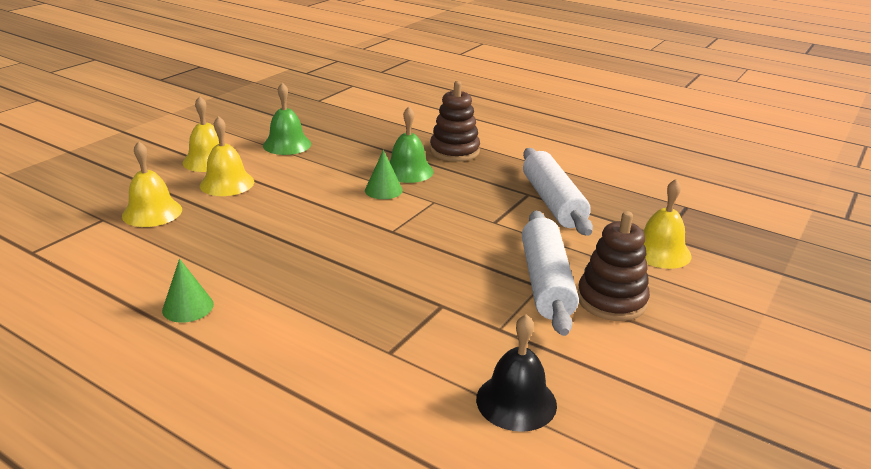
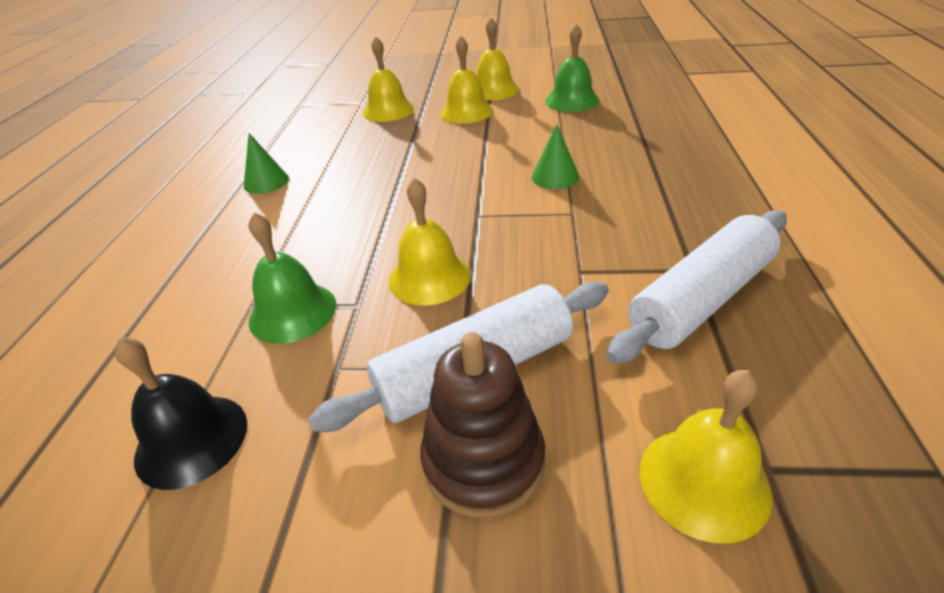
camera: 65 degrees right, 10 degrees up
(408, 171) = (617, 171): green bell -> green bell (293, 312)
(443, 270) = (429, 277): none -> yellow bell
(454, 151) = (714, 177): brown stacking toy -> none

